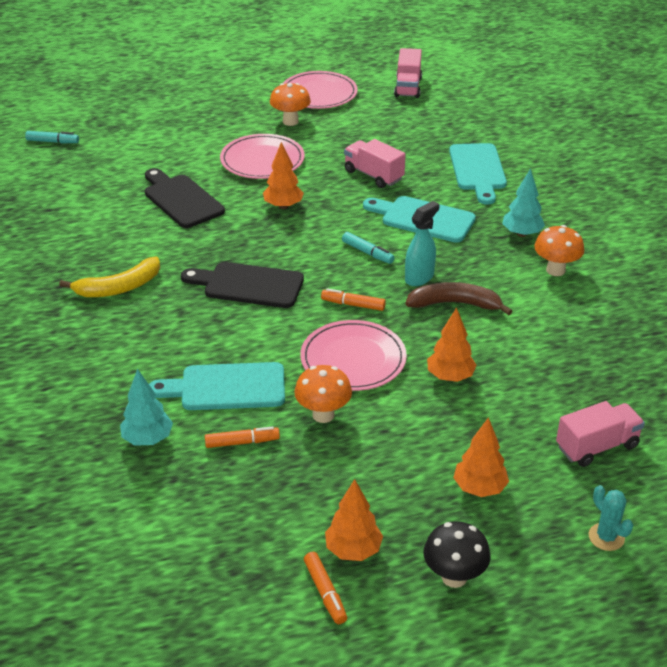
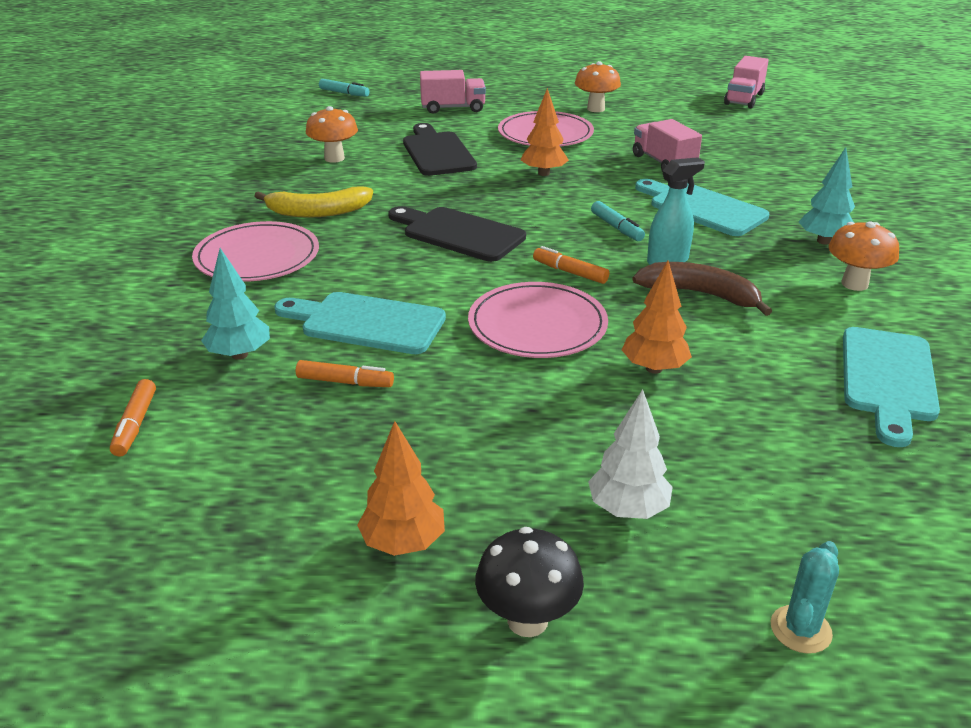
camera: 20 degrees right, 5 degrees down
(319, 93) = (640, 92): pink plate -> pink plate (257, 257)
(323, 415) = (463, 375): orange mushroom -> orange mushroom (334, 158)
(325, 592) = (330, 587): orange marker -> orange marker (135, 424)
(477, 170) = (793, 176): turquoise cutting board -> turquoise cutting board (887, 379)
(479, 488) = (628, 509): orange tree -> white tree
(597, 446) = (834, 498): pink truck -> pink truck (453, 108)
(606, 537) = (800, 629): turquoise cactus -> turquoise cactus turned 45 degrees clockwise

